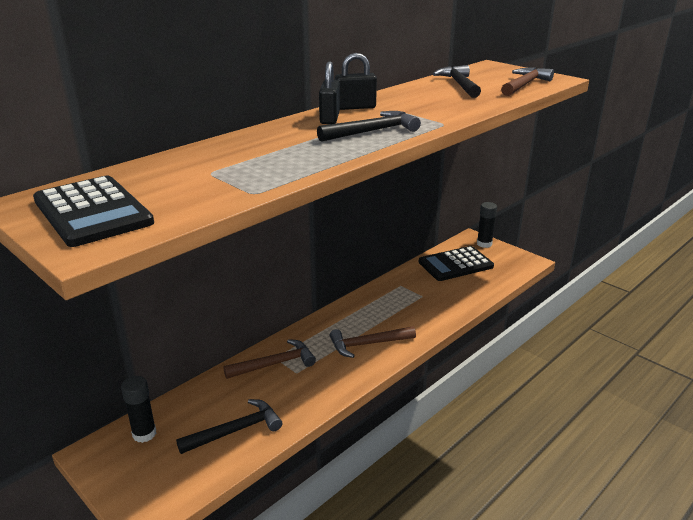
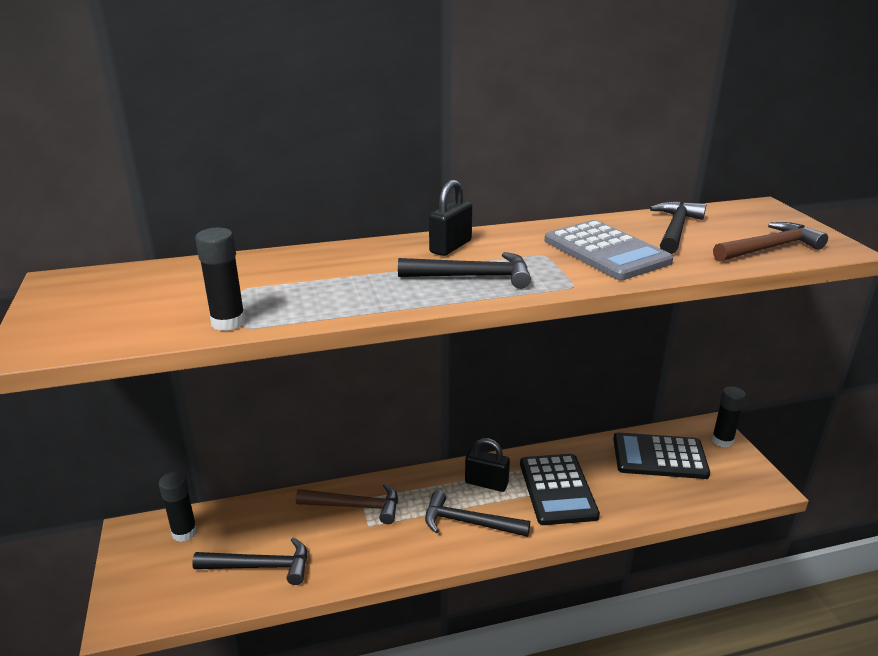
camera: 30 degrees right, 0 degrees up
(93, 212) = (91, 307): black calculator -> black calculator (557, 489)
(235, 193) = (228, 322): none -> black glue stick
(355, 107) = (499, 237): black padlock -> black padlock (486, 483)
(368, 344) = (469, 523): brown hammer -> black hammer
(436, 102) = (606, 251): none -> grey calculator

